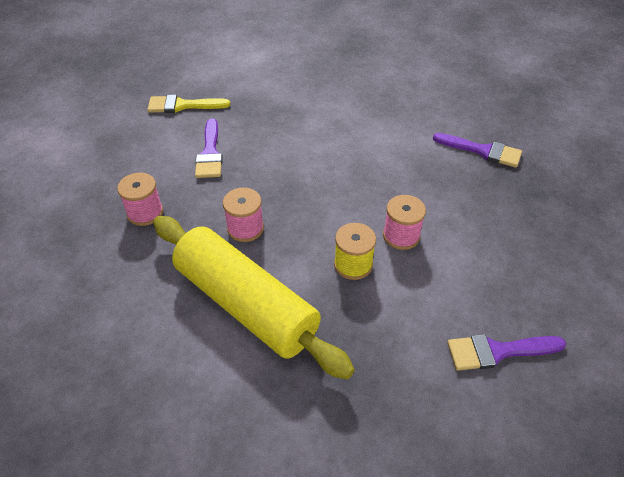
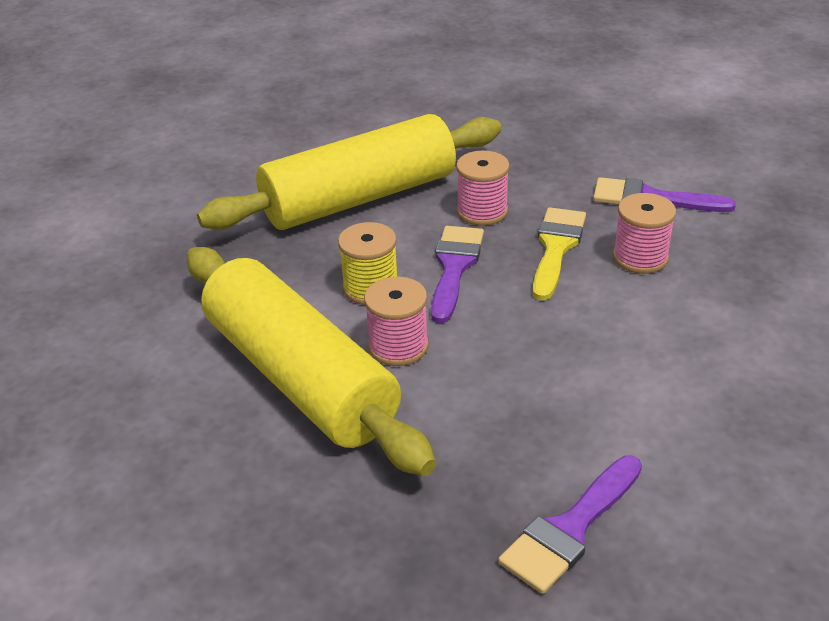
camera: 110 degrees right, 10 degrees down
(145, 213) = (543, 144): pink spool -> pink spool (640, 257)
(182, 105) = (783, 185): yellow brush -> yellow brush (556, 248)
(451, 273) = (300, 377): none -> yellow rolling pin
(497, 351) = (155, 379): purple brush -> purple brush (454, 267)

